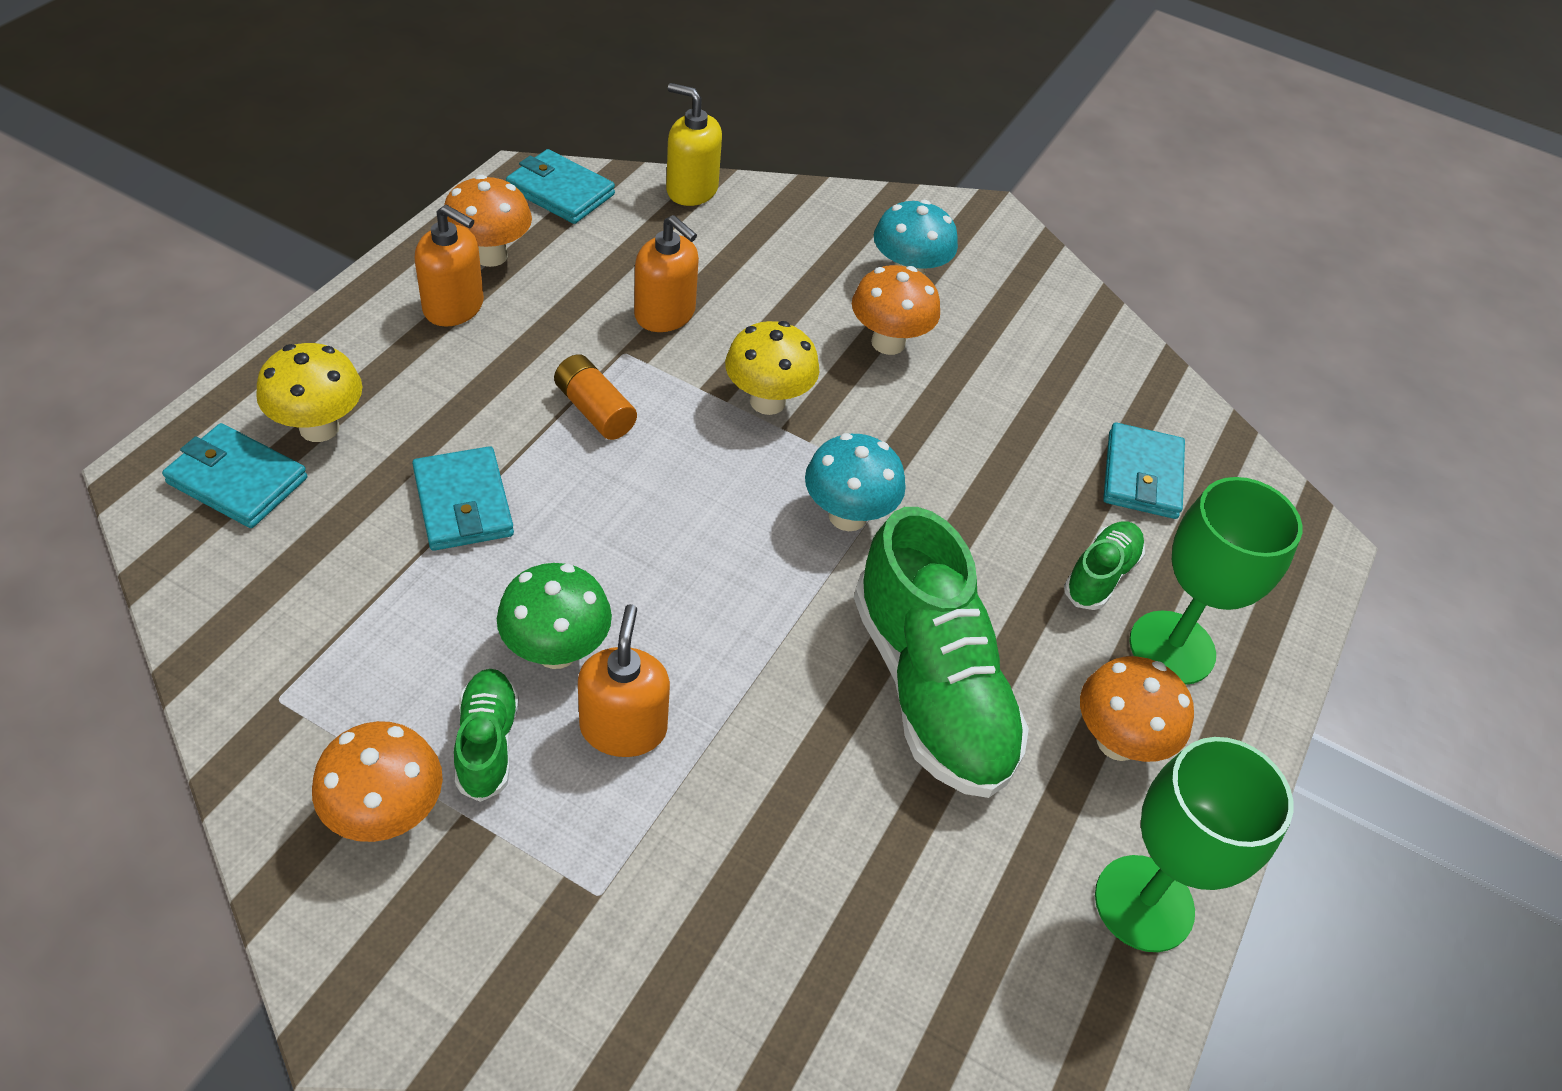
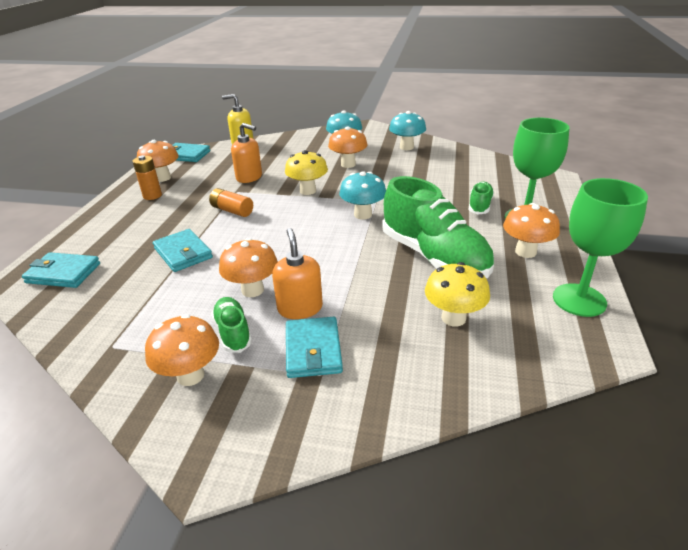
camera: 10 degrees left, 15 degrees down
(319, 428) = (100, 246): yellow mushroom -> yellow mushroom (453, 318)
(454, 307) = (152, 196): orange soap dispenser -> orange battery
(556, 650) = (252, 290): green mushroom -> orange mushroom
(1042, 326) = (406, 147): none -> turquoise mushroom
(1142, 475) = (474, 175): turquoise wallet -> turquoise wallet (313, 350)

